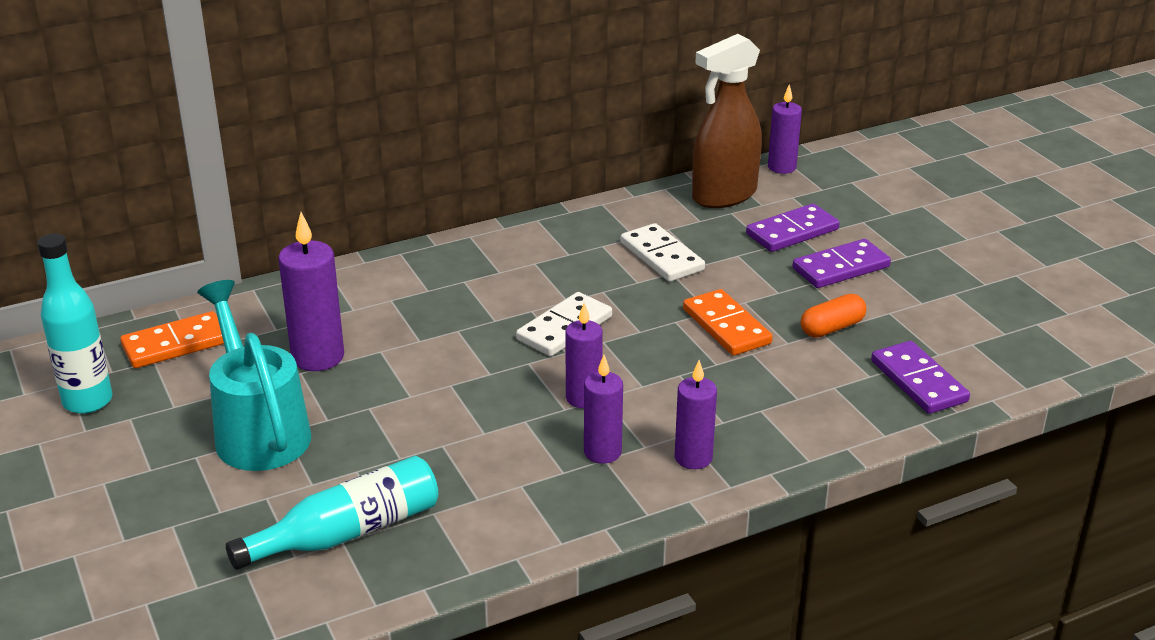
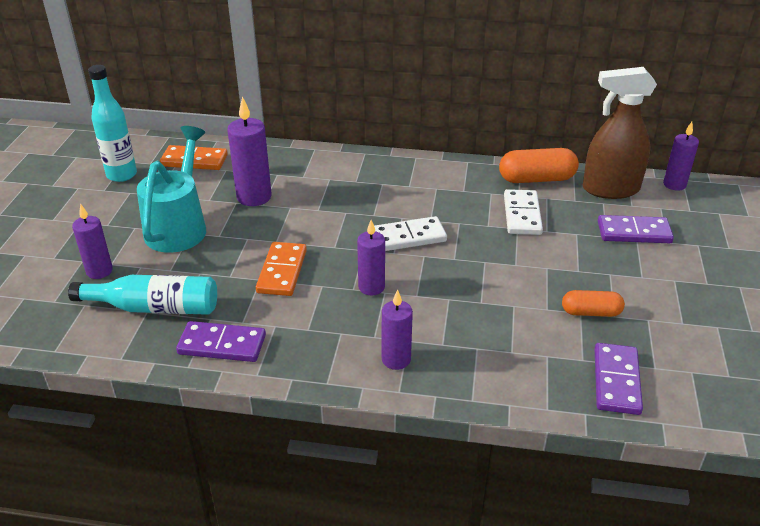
camera: 35 degrees right, 5 degrees up
(602, 452) = (344, 328): purple candle -> purple candle (99, 271)
(636, 212) = (536, 179): none -> orange capsule
(726, 326) = (515, 279): orange domino -> orange domino (282, 271)
(841, 268) = (644, 272): purple domino -> purple domino (222, 345)

